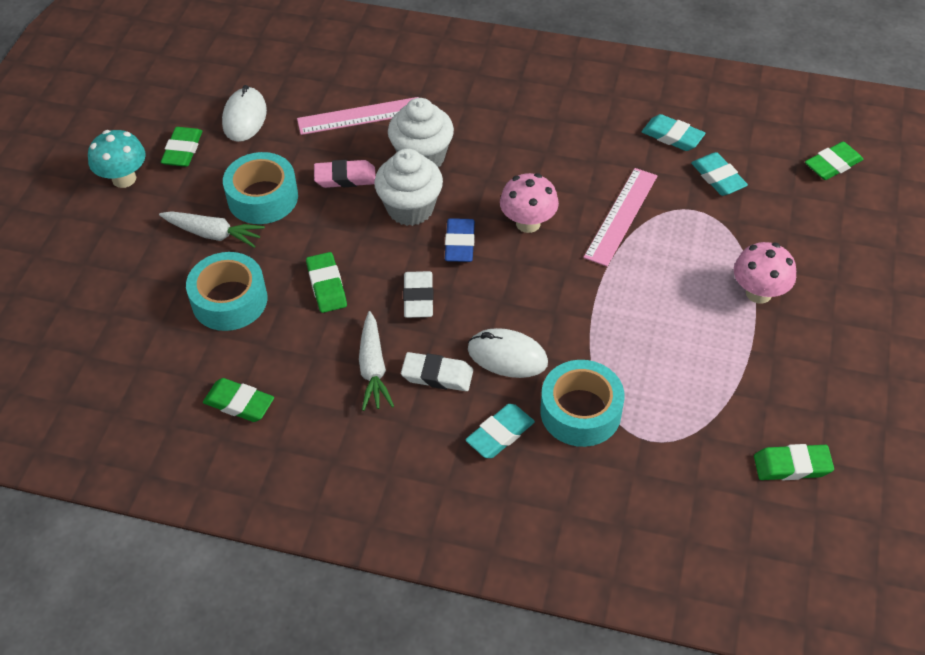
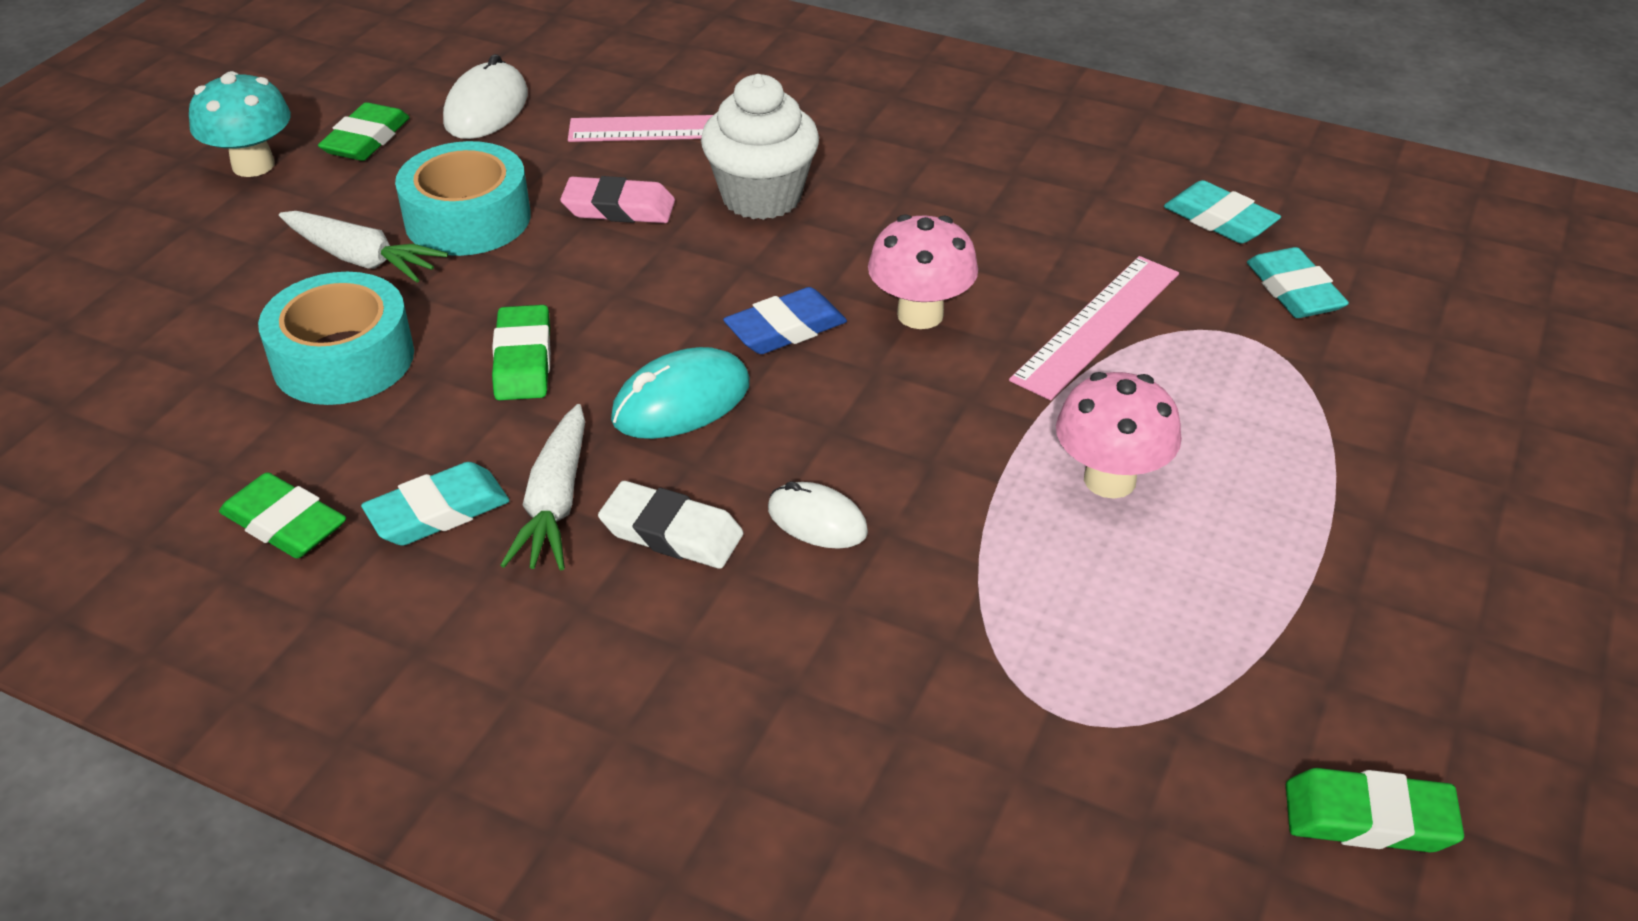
camera: 10 degrees right, 10 degrees down
(410, 209) = (715, 266): white cupcake -> none
(418, 298) = (681, 402): white eraser -> turquoise mouse
(459, 244) = (785, 329): blue eraser -> blue eraser turned 45 degrees clockwise
(500, 434) = (760, 655): turquoise eraser -> turquoise eraser (438, 512)
(507, 356) = (817, 520): white mouse -> white mouse, size x0.67
(580, 411) = (935, 640): turquoise tape -> none
(758, 293) = (1343, 485): pink mushroom -> pink mushroom (1109, 480)
(832, 164) = (1520, 298): green eraser -> none

